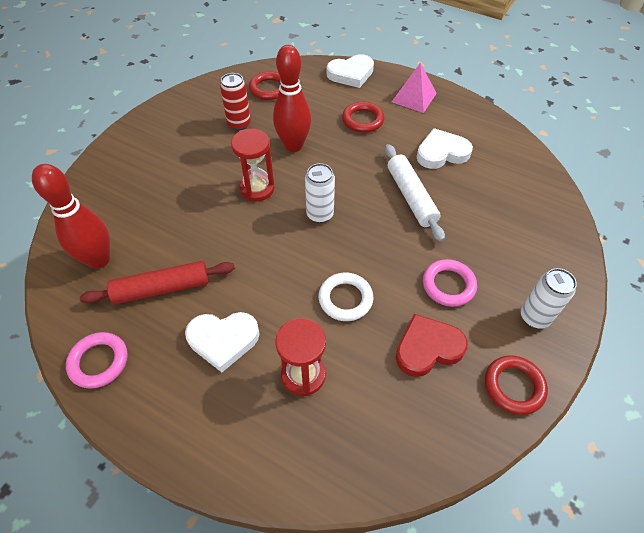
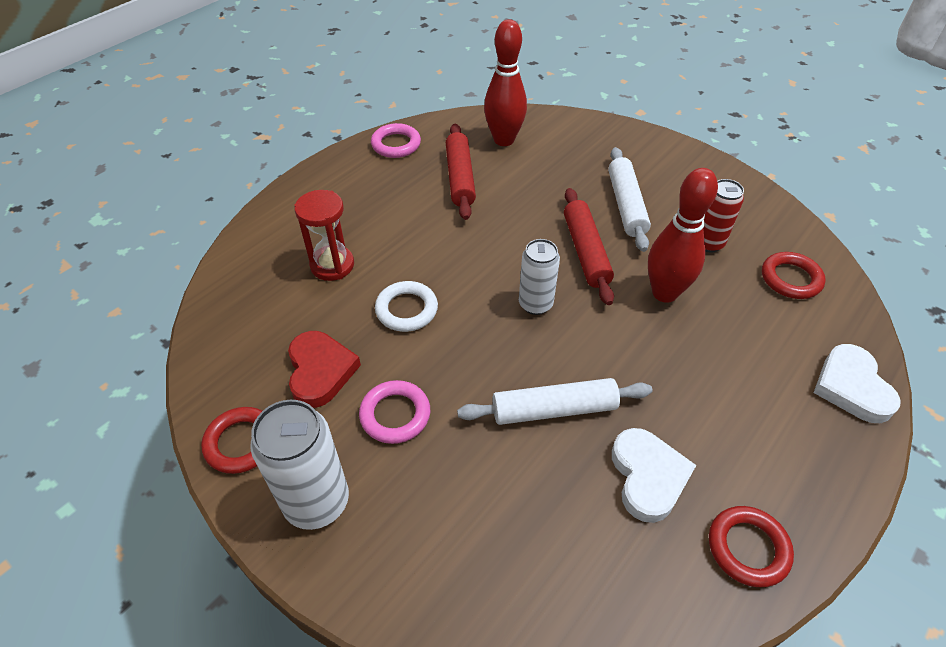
camera: 100 degrees right, 5 degrees down
(198, 167) = (626, 205): none -> white rolling pin
(223, 340) = (390, 215): white heart -> none
(257, 189) = (586, 251): red hourglass -> red rolling pin
(362, 120) = (726, 382): red ring -> red ring (747, 548)
(414, 97) = (798, 471): pink pyramid -> none
(534, 317) = (317, 502): white can -> white can, size x1.53

